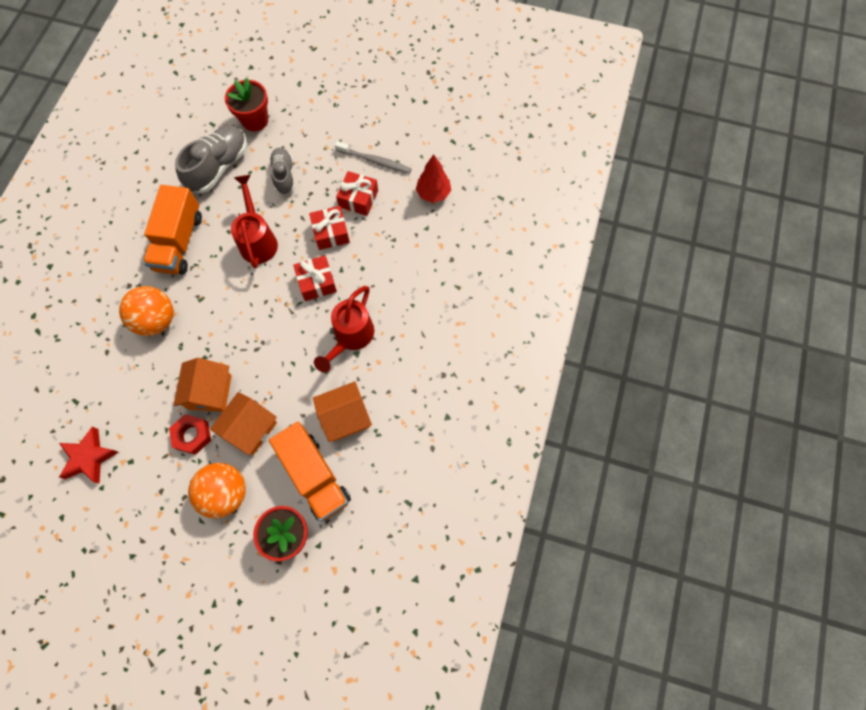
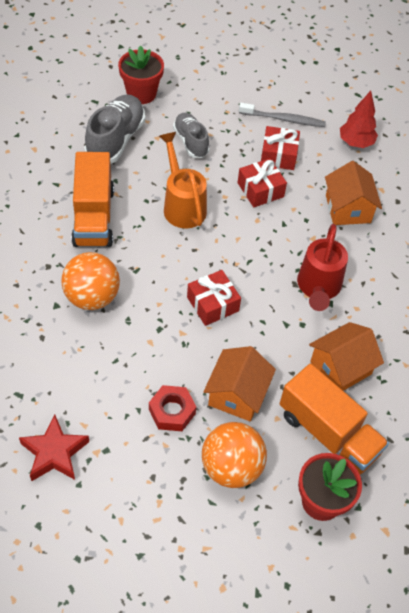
camera: 15 degrees left, 15 degrees down
(210, 392) = (178, 363): orange house -> orange house (348, 209)
(258, 240) = (182, 205): red watering can -> orange watering can
(317, 282) = (262, 239): red gift -> red gift (213, 304)

